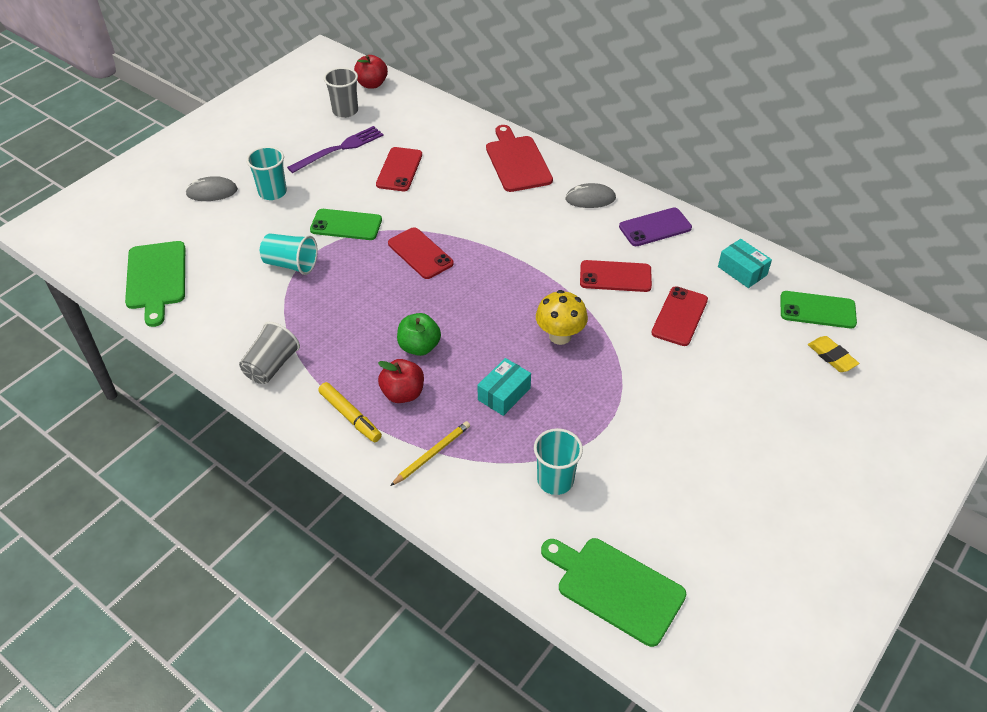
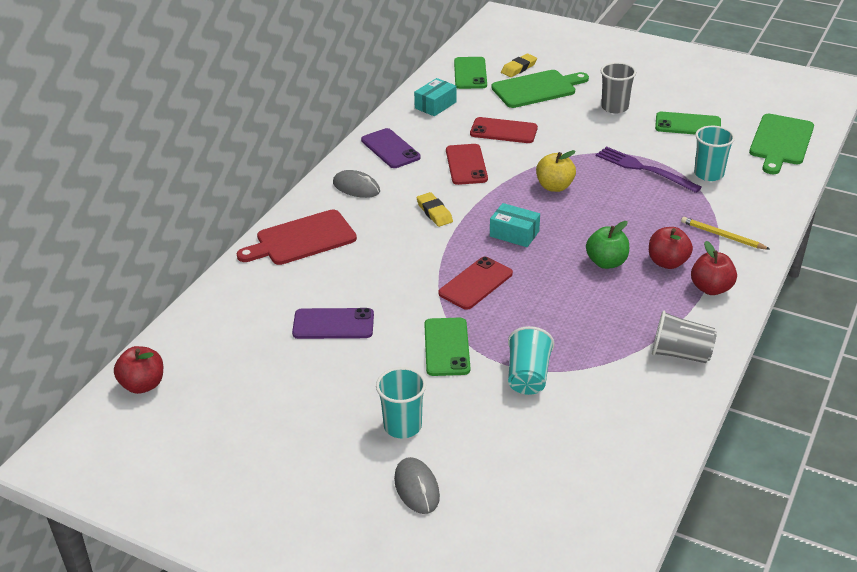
camera: 100 degrees left, 10 degrees down
(156, 279) = (598, 490): green cutting board -> green cutting board (537, 89)
(339, 149) = (299, 384): purple fork -> purple fork (644, 169)
(345, 111) = (211, 398): grey cup -> grey cup (614, 107)
(350, 416) = (711, 288): yellow marker -> red apple
(399, 169) = (333, 324): red phone -> purple phone
(504, 394) = (636, 208): turquoise box -> turquoise box (514, 234)
(536, 243) = (434, 212): none -> yellow eraser
(560, 336) = (554, 186): yellow mushroom -> yellow apple
(590, 199) = (356, 187): grey mouse -> grey mouse turned 45 degrees counterclockwise
(673, 494) = (688, 125): none -> green phone

